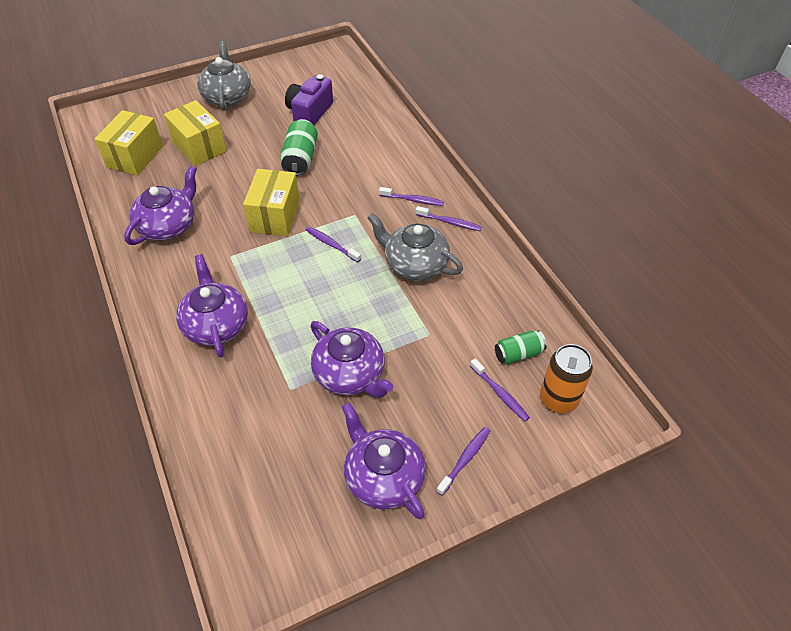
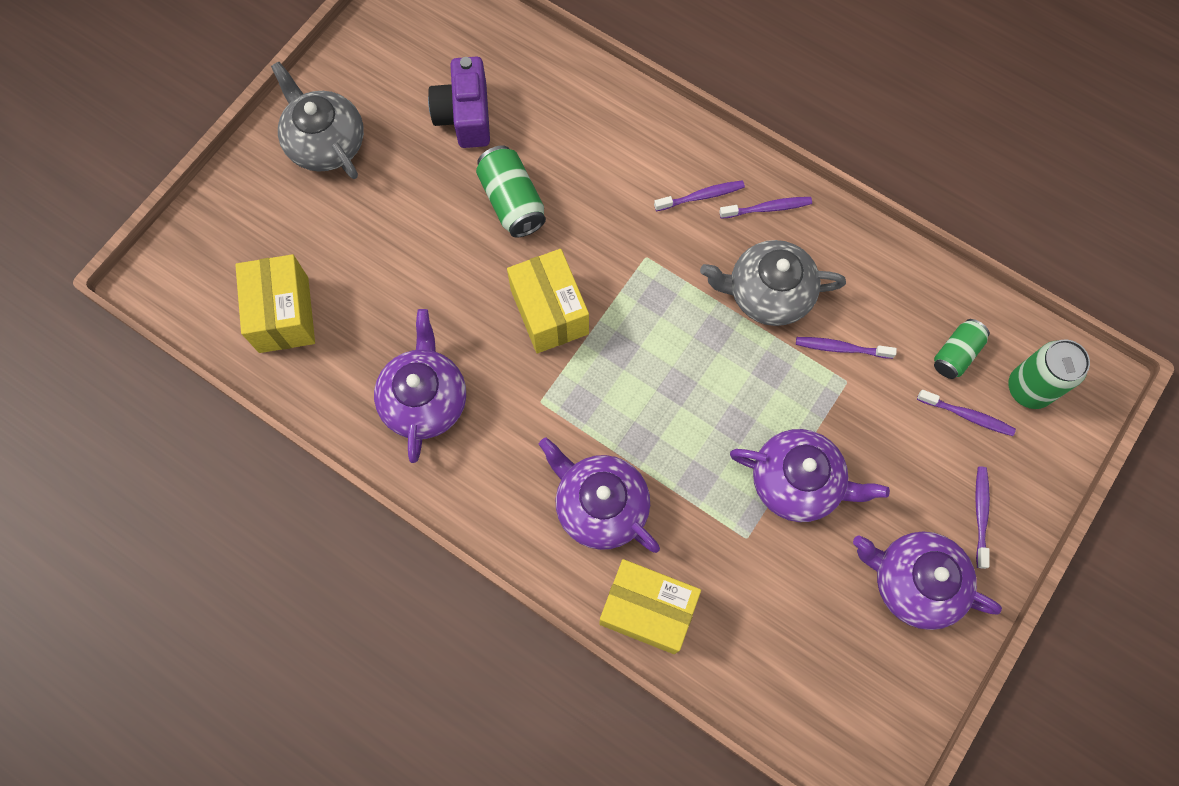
camera: 30 degrees left, 20 degrees up
(199, 147) = (360, 252): yellow box -> yellow box (647, 610)
(331, 244) = (651, 317): purple toothbrush -> purple toothbrush (841, 348)
(558, 399) = (1028, 388): orange can -> green can

